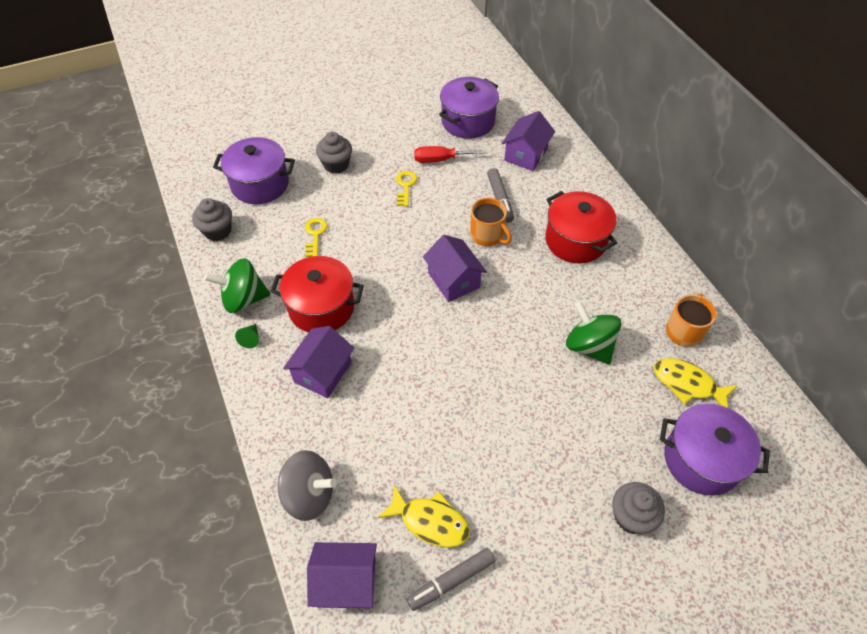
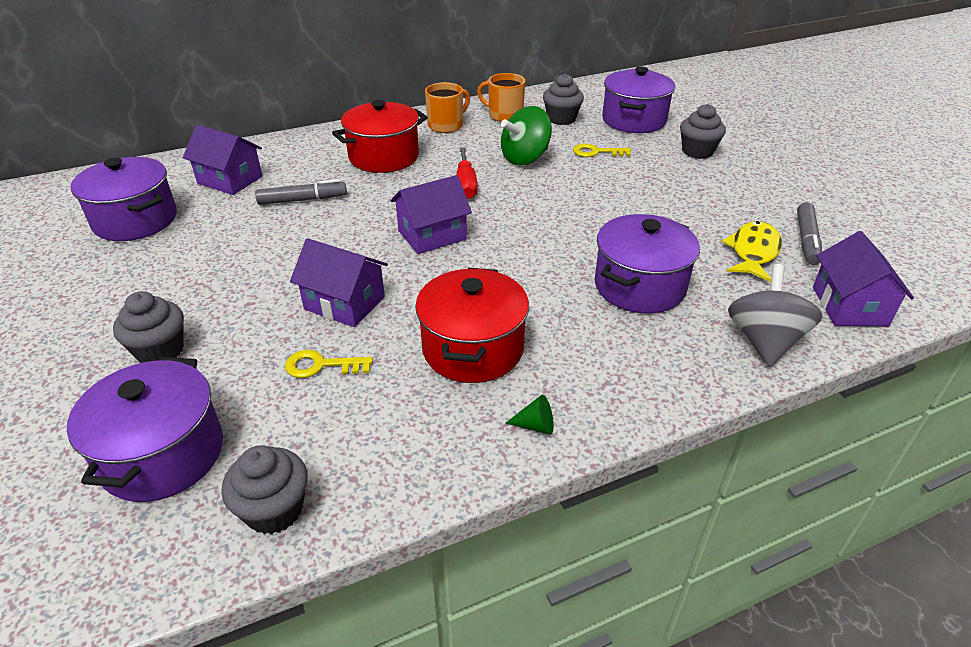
camera: 90 degrees left, 15 degrees down
(244, 299) = (452, 445): green spinning top -> none
(323, 372) = (585, 340): purple house -> purple house (344, 303)
(383, 416) = (639, 286): none -> purple pot
(405, 186) = (246, 274): yellow key -> yellow key (596, 152)
(440, 160) = (205, 244): red screwdriver -> red screwdriver (466, 185)
(451, 581) = (806, 240): grey marker -> grey marker turned 45 degrees clockwise
(487, 235) = (363, 210): orange mug -> orange mug (446, 125)
(687, 384) = (561, 119): yellow fish -> grey cupcake

